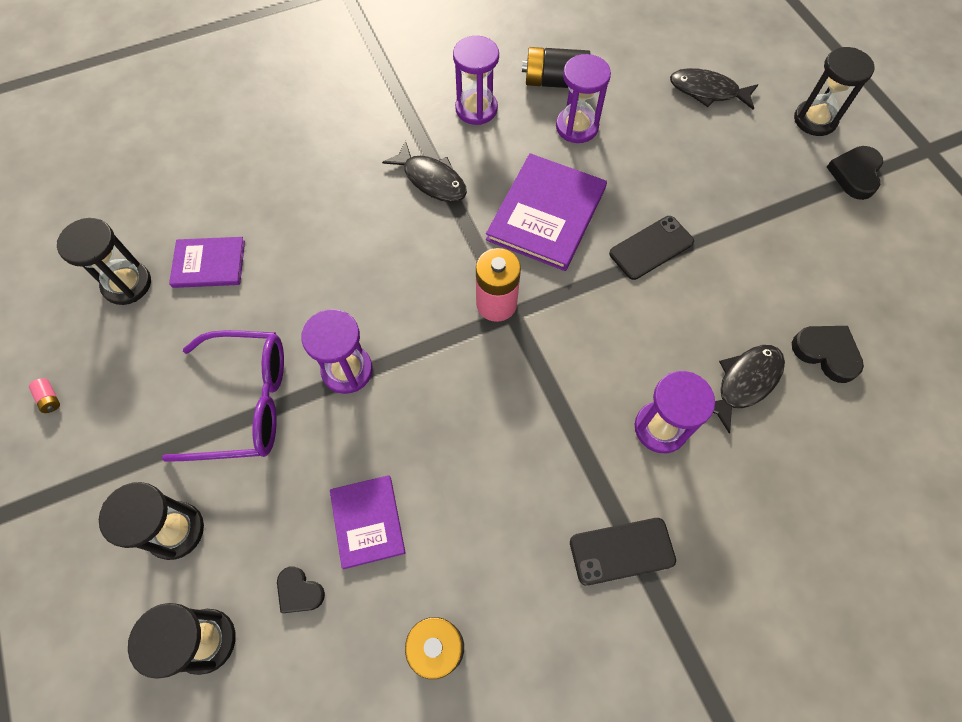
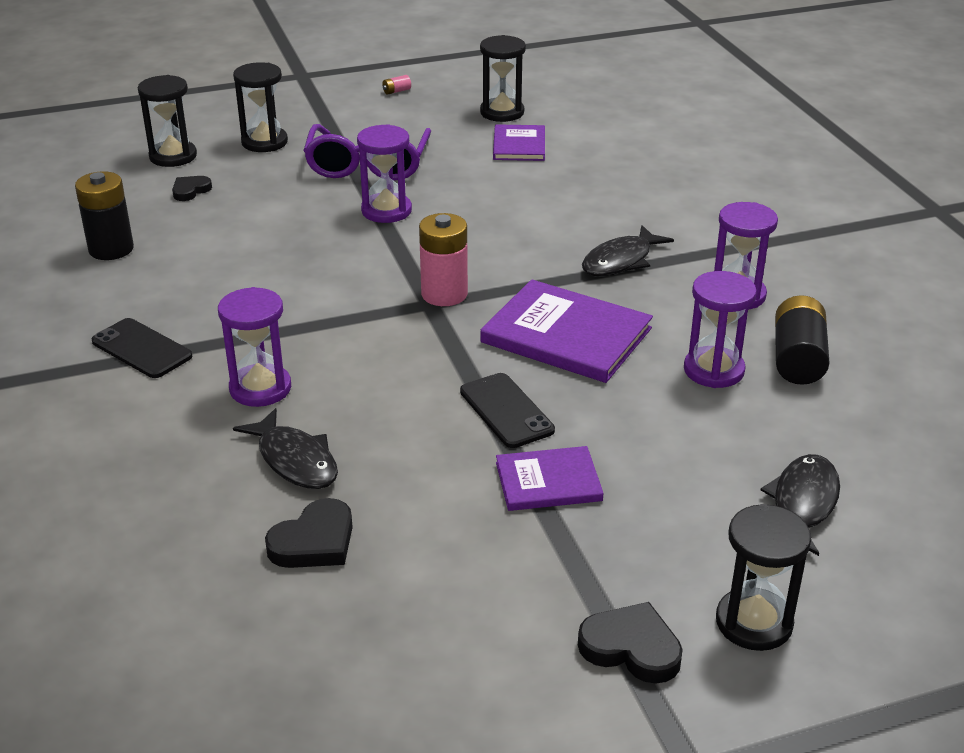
camera: 95 degrees right, 30 degrees down
(367, 522) = (234, 219): purple book -> purple book (548, 481)
(622, 551) = (142, 349): black phone -> black phone turned 45 degrees counterclockwise

